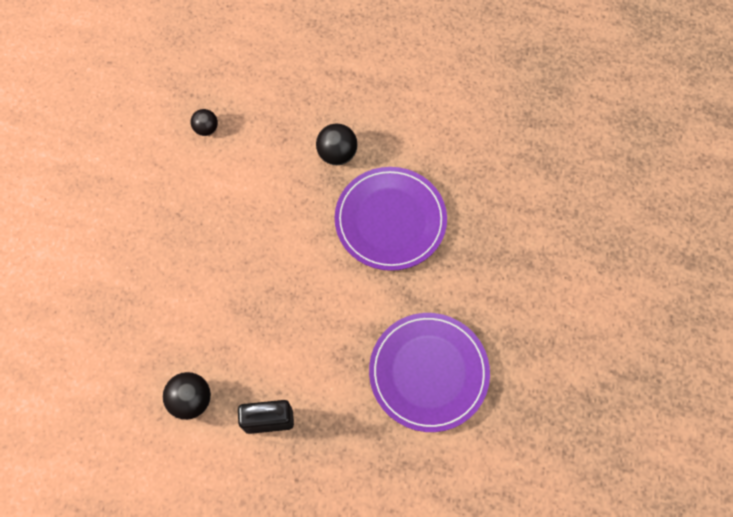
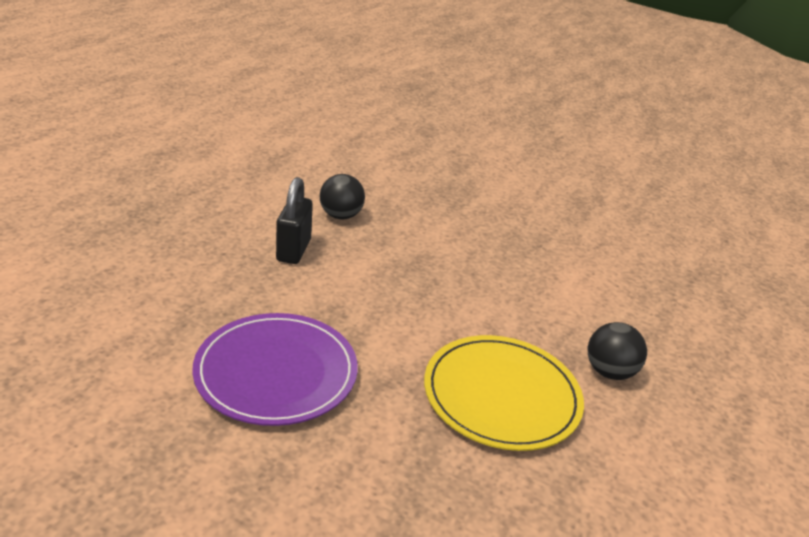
camera: 100 degrees right, 35 degrees down
(206, 129) = (645, 281): black ball -> none
(390, 220) = (501, 395): purple plate -> yellow plate

